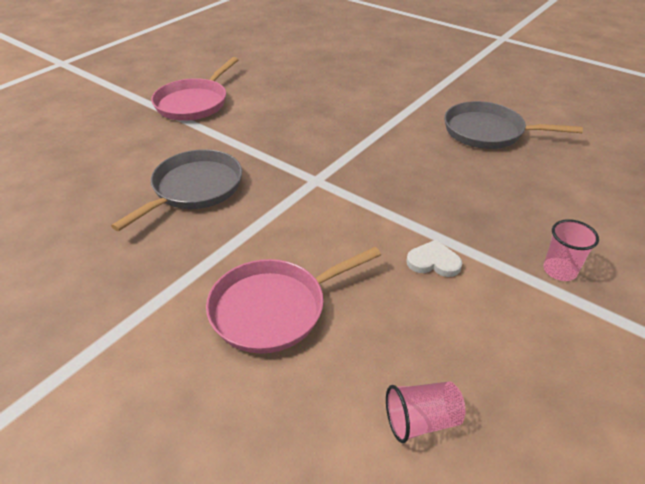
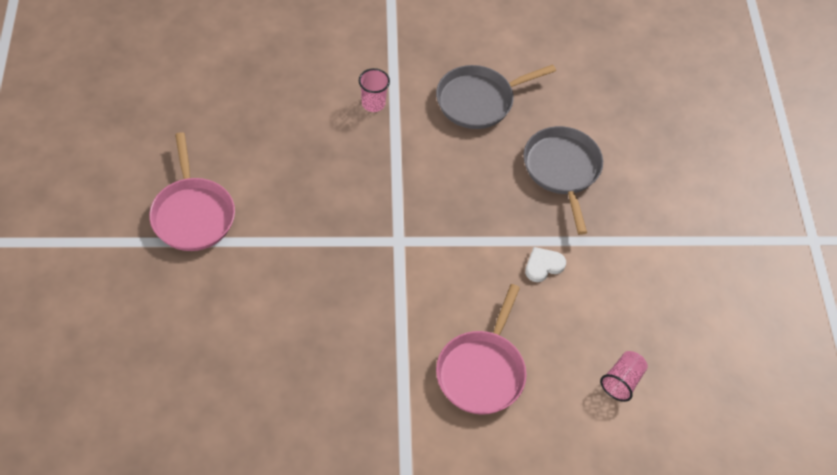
camera: 45 degrees left, 15 degrees up
(194, 188) = (315, 312): grey pan -> grey pan (562, 170)
(559, 270) = (619, 222): pink cup -> pink cup (373, 103)

